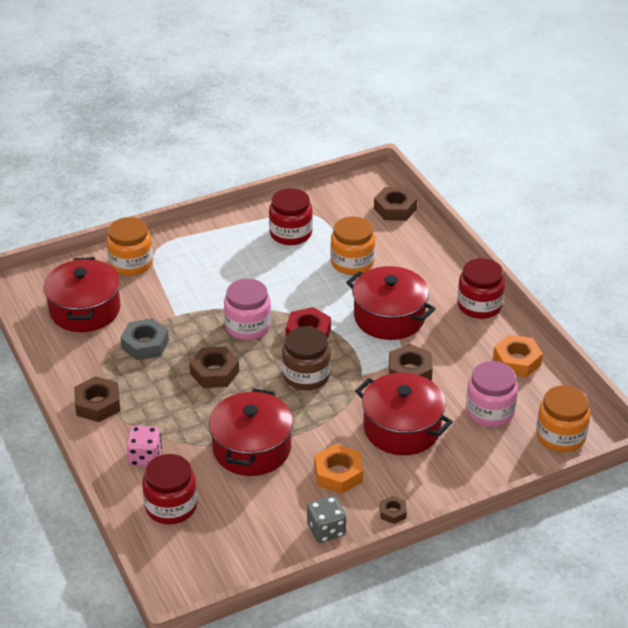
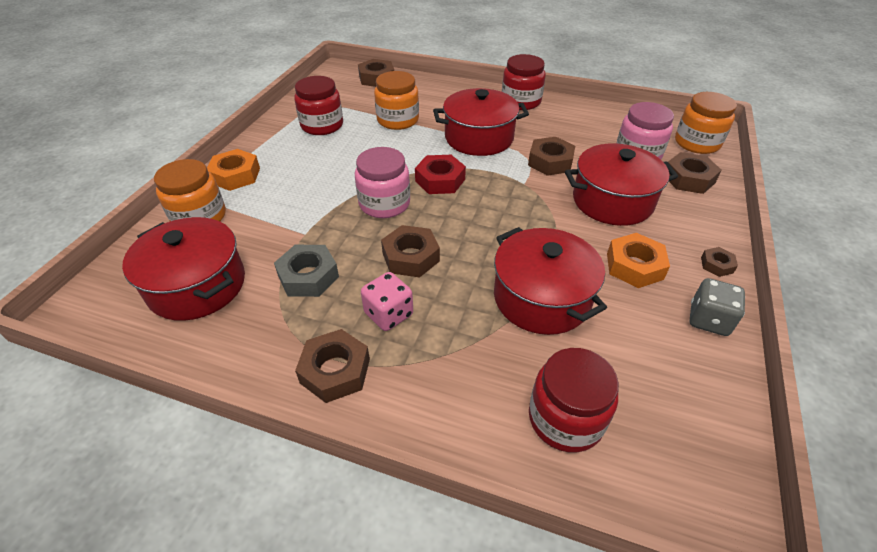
camera: 45 degrees left, 5 degrees up
(145, 457) = (463, 387): pink dice -> pink dice (389, 314)
(306, 375) = (487, 210): brown jar -> none
(492, 454) = (688, 178): none -> brown nut
(517, 361) = (596, 118): orange nut -> orange nut (235, 175)

